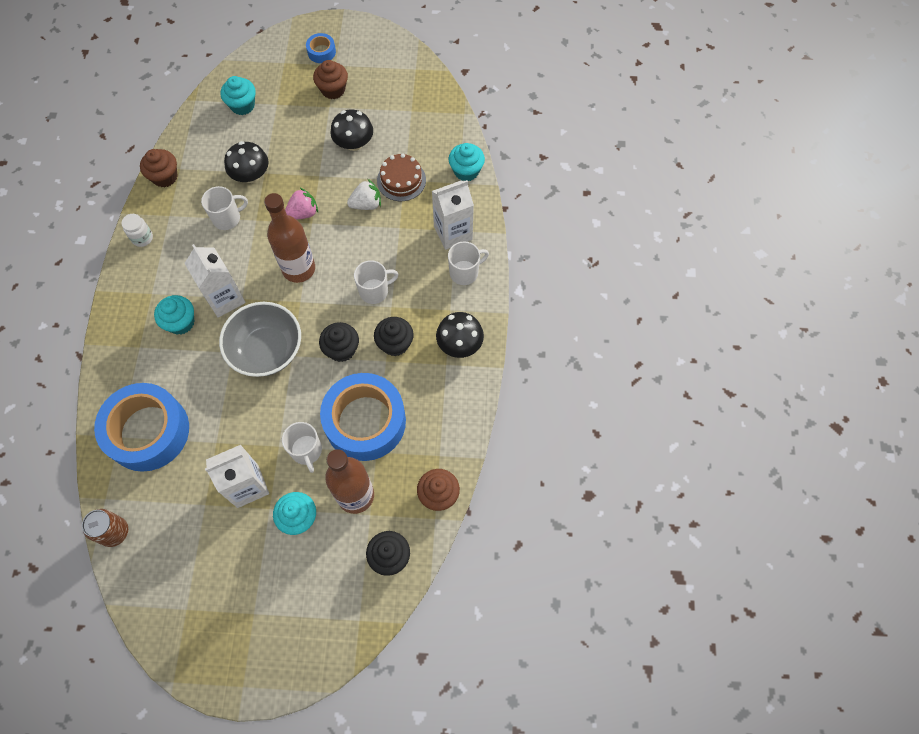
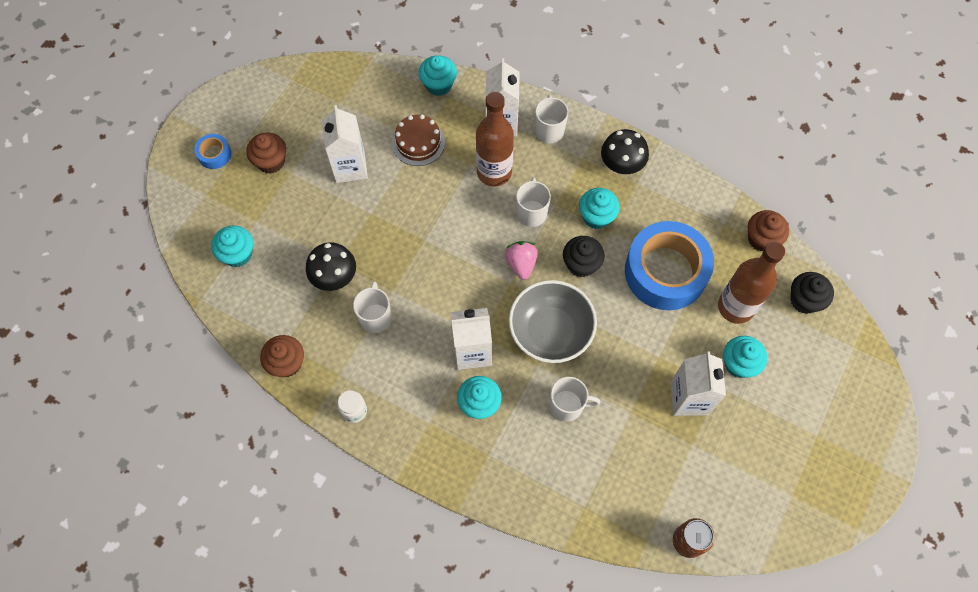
camera: 65 degrees left, 0 degrees up
(148, 431) = (591, 475): blue tape -> none
(299, 269) = (472, 270): brown bottle -> brown bottle (494, 172)
(303, 213) = (408, 243): pink strawberry -> pink strawberry (521, 264)
(307, 451) = (674, 333): white mug -> white mug (567, 406)
(354, 143) = (350, 167): black mushroom -> white carton
(366, 204) = (429, 183): white strawberry -> none
(395, 344) = (596, 216): black cupcake -> turquoise cupcake

